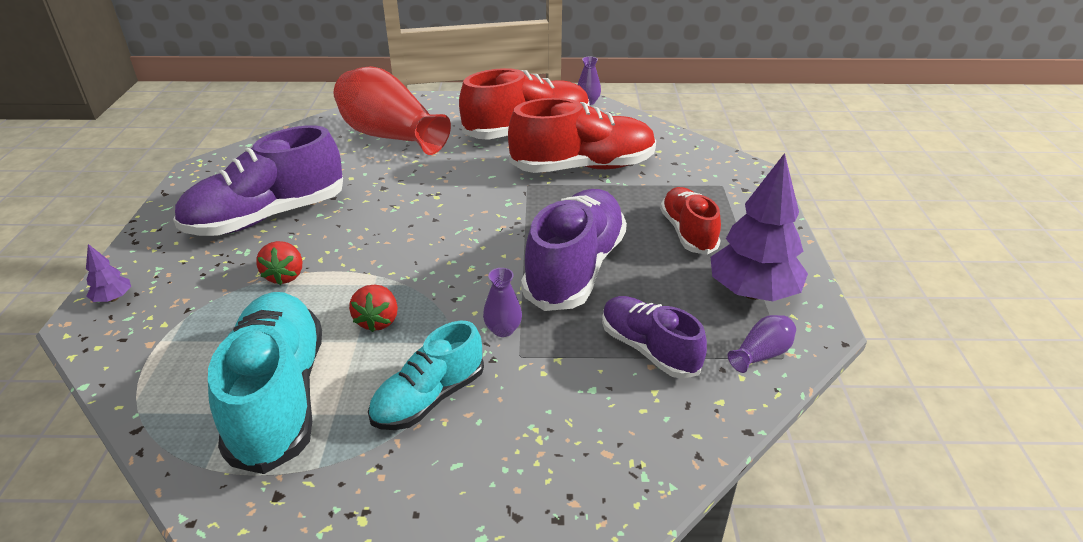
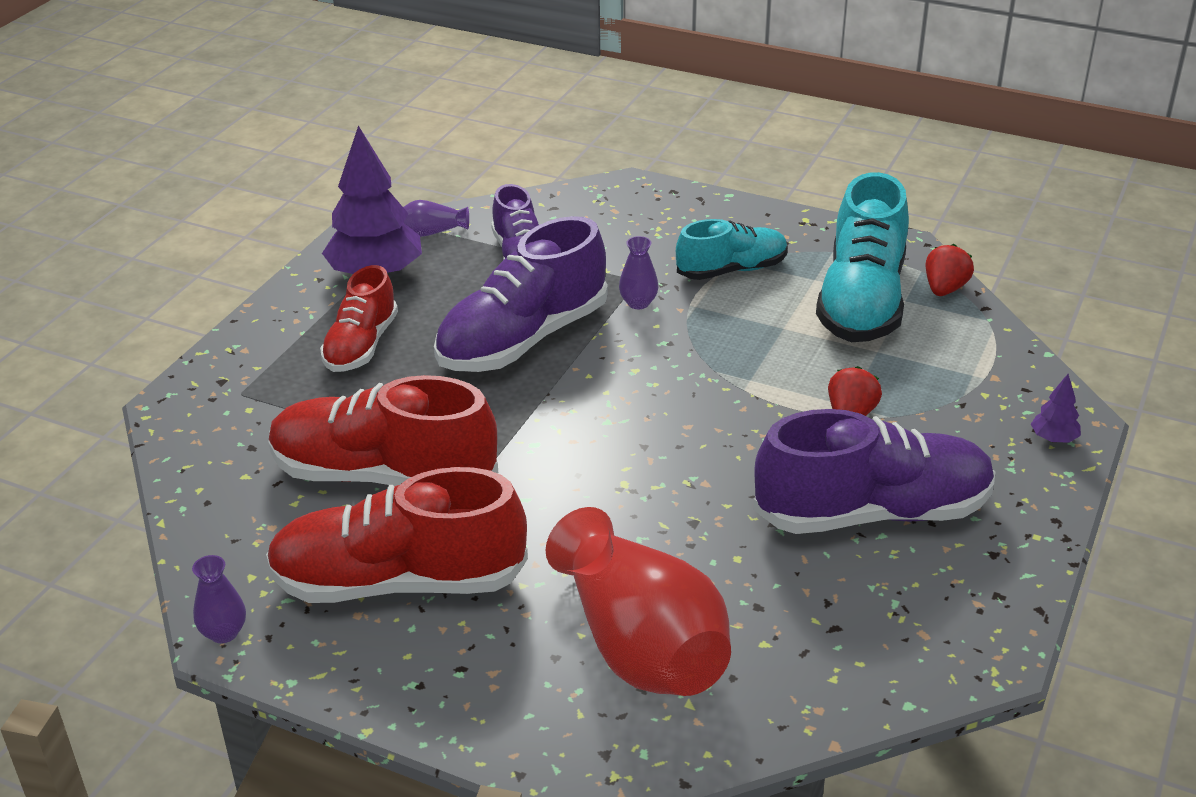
camera: 155 degrees left, 0 degrees up
(378, 321) = (757, 340): red strawberry -> red strawberry (944, 289)

